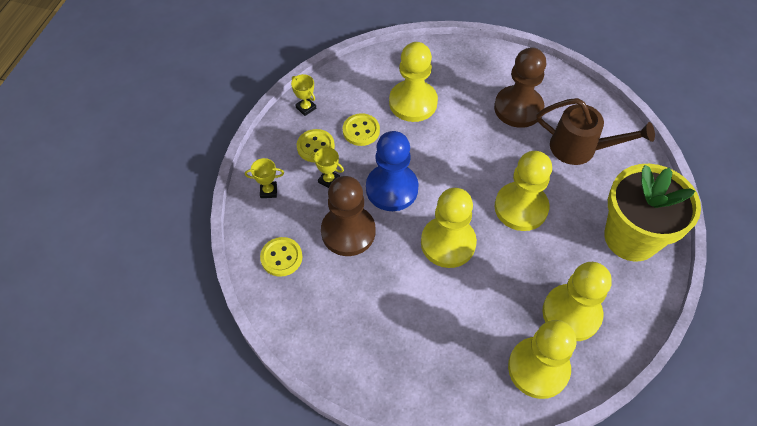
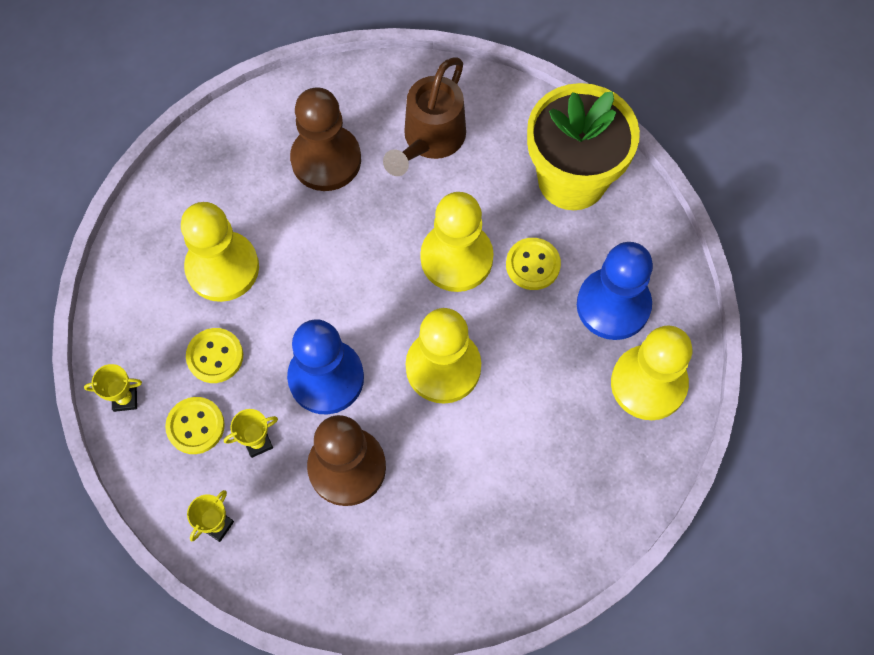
camera: 55 degrees left, 10 degrees up
(281, 257) = (324, 568): yellow button -> yellow button (533, 265)
(571, 313) = (613, 305): yellow pawn -> blue pawn
(580, 148) = (430, 140): brown watering can -> brown watering can turned 150 degrees clockwise

